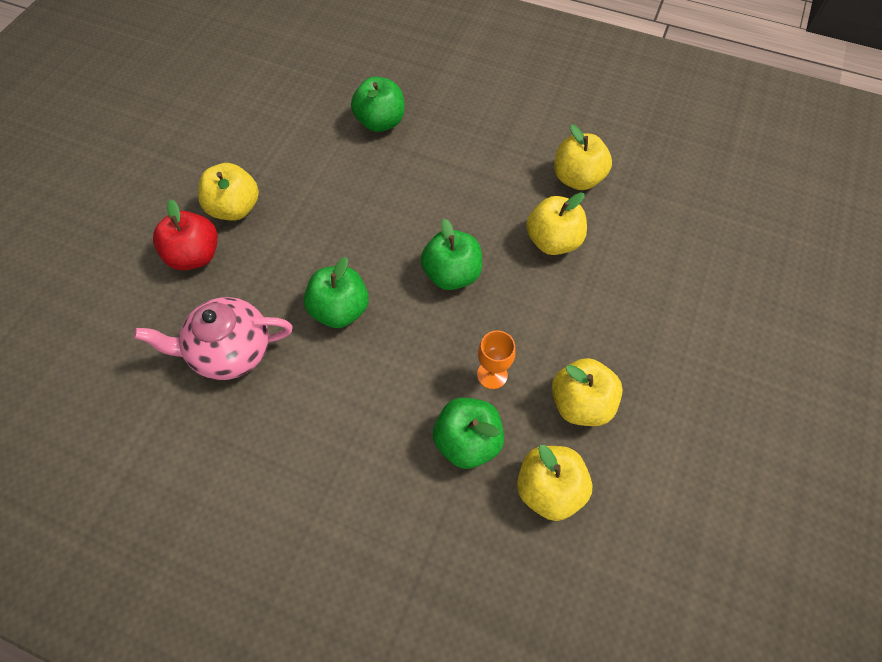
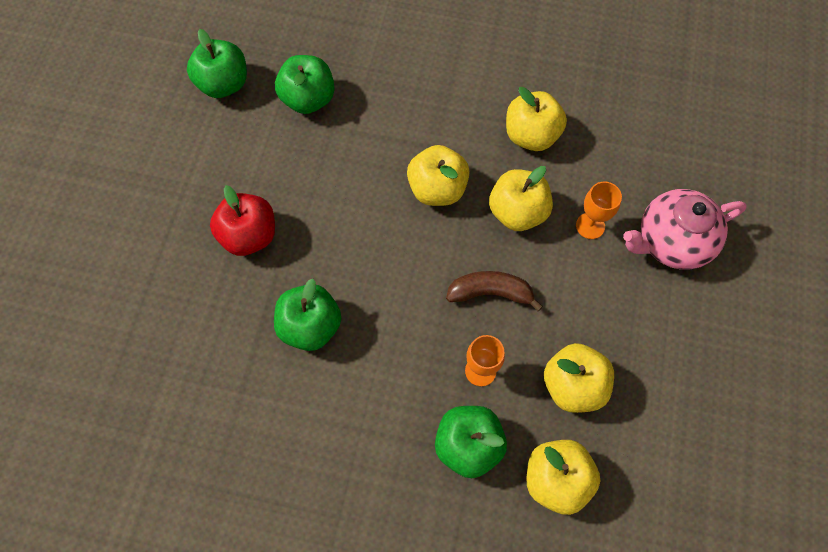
camera: 10 degrees left, 5 degrees up
(195, 255) = (141, 290): red apple -> red apple (249, 235)
(231, 351) = (205, 392): pink teapot -> pink teapot (671, 242)
(235, 208) = (171, 227): yellow apple -> yellow apple (437, 189)
(452, 274) = (419, 267): green apple -> green apple (223, 84)
(514, 306) = (490, 292): none -> brown banana
(620, 262) = (590, 226): none -> orange goblet

